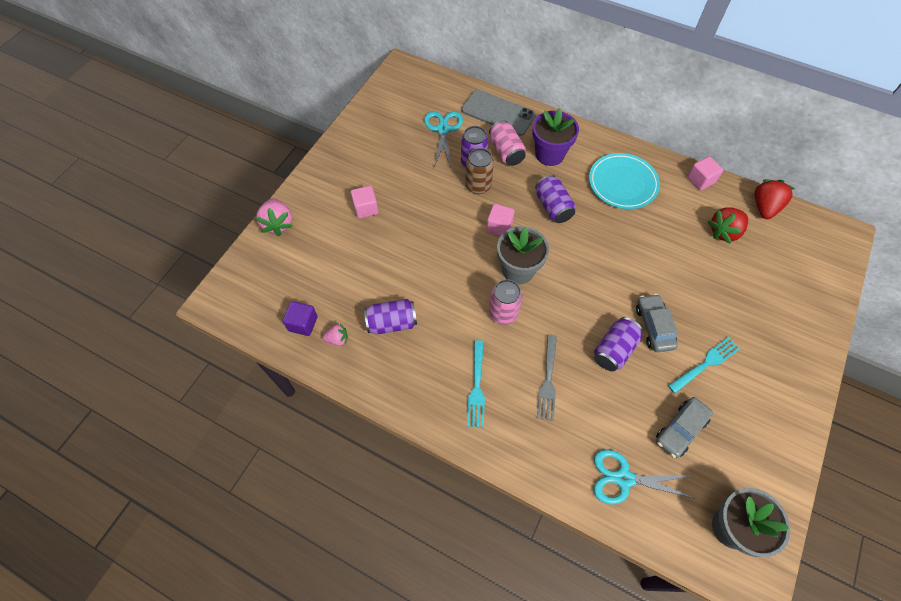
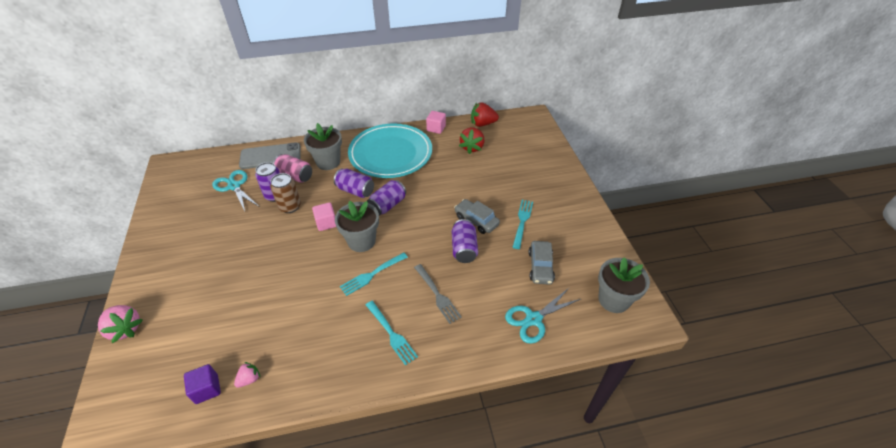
camera: 40 degrees left, 15 degrees down
(366, 208) = (205, 271): pink cube -> none
(392, 323) = (289, 336): purple can -> purple can (387, 205)
(503, 313) = (372, 274): pink can -> turquoise fork
(549, 154) = (328, 162): purple flower pot -> grey flower pot
(622, 183) = (390, 154): turquoise plate -> turquoise plate, size x1.55
(764, 207) = (482, 124): red strawberry -> red strawberry turned 75 degrees counterclockwise

